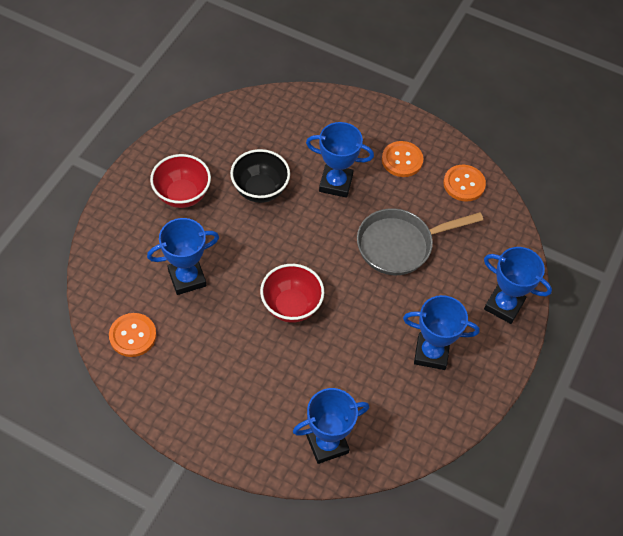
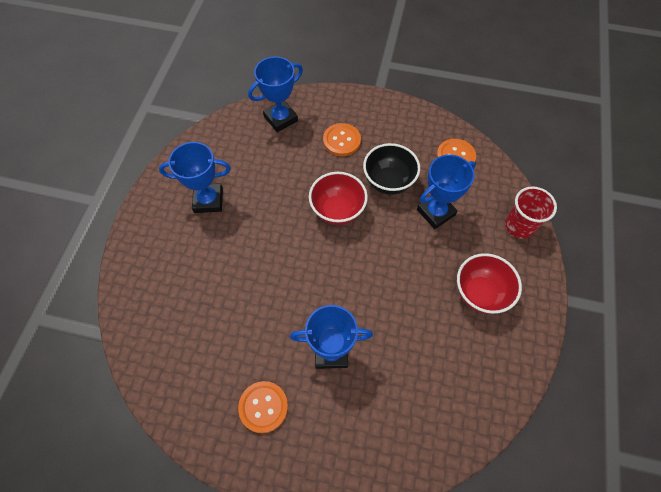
camera: 170 degrees right, 5 degrees up
(109, 243) = (519, 226): none -> red cup
(260, 190) = (407, 321): black bowl -> black bowl (388, 182)
(400, 245) = (250, 296): grey pan -> none
(464, 184) = (188, 393): orange button -> orange button (341, 140)
(504, 305) = (143, 259): blue trophy -> none

